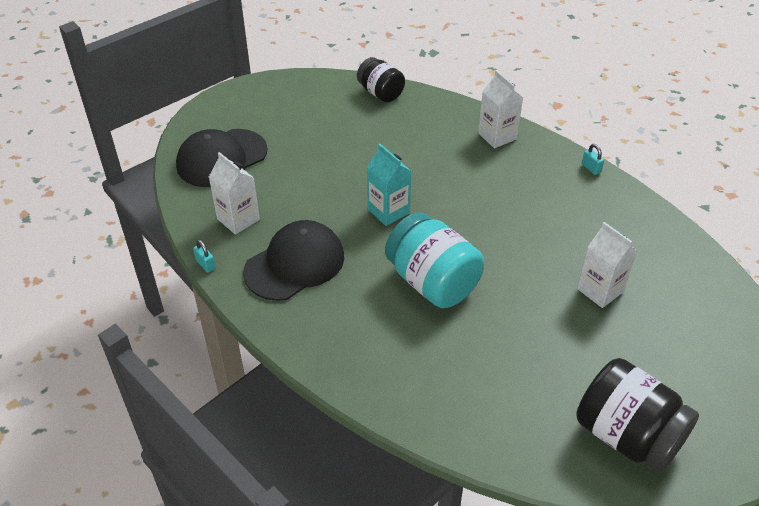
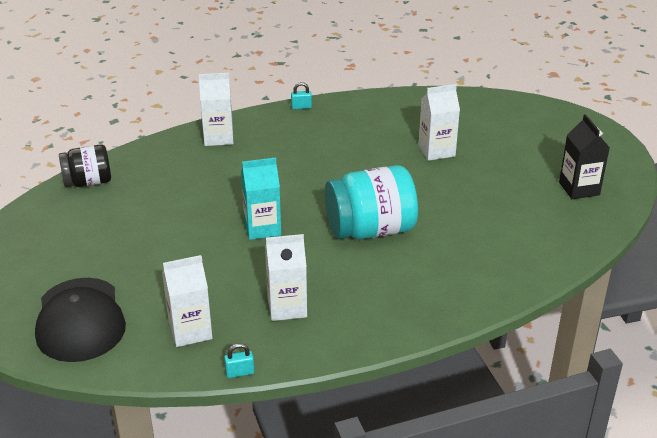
camera: 65 degrees left, 10 degrees down
(295, 264) = (287, 307): black cap -> white carton
(627, 435) = (579, 189): black jar -> black carton

